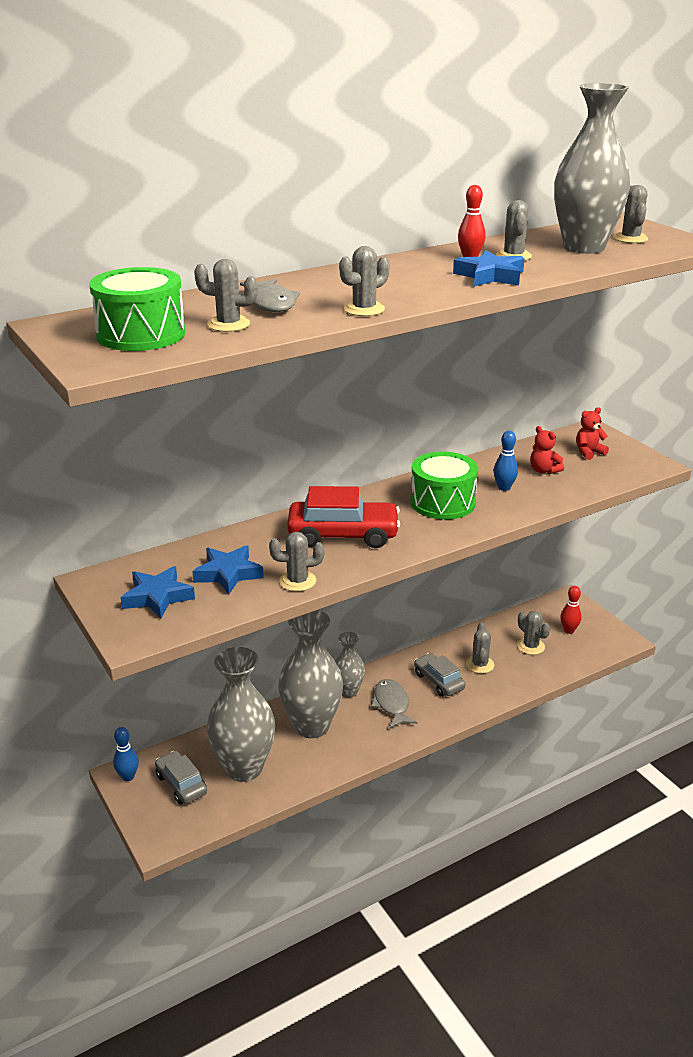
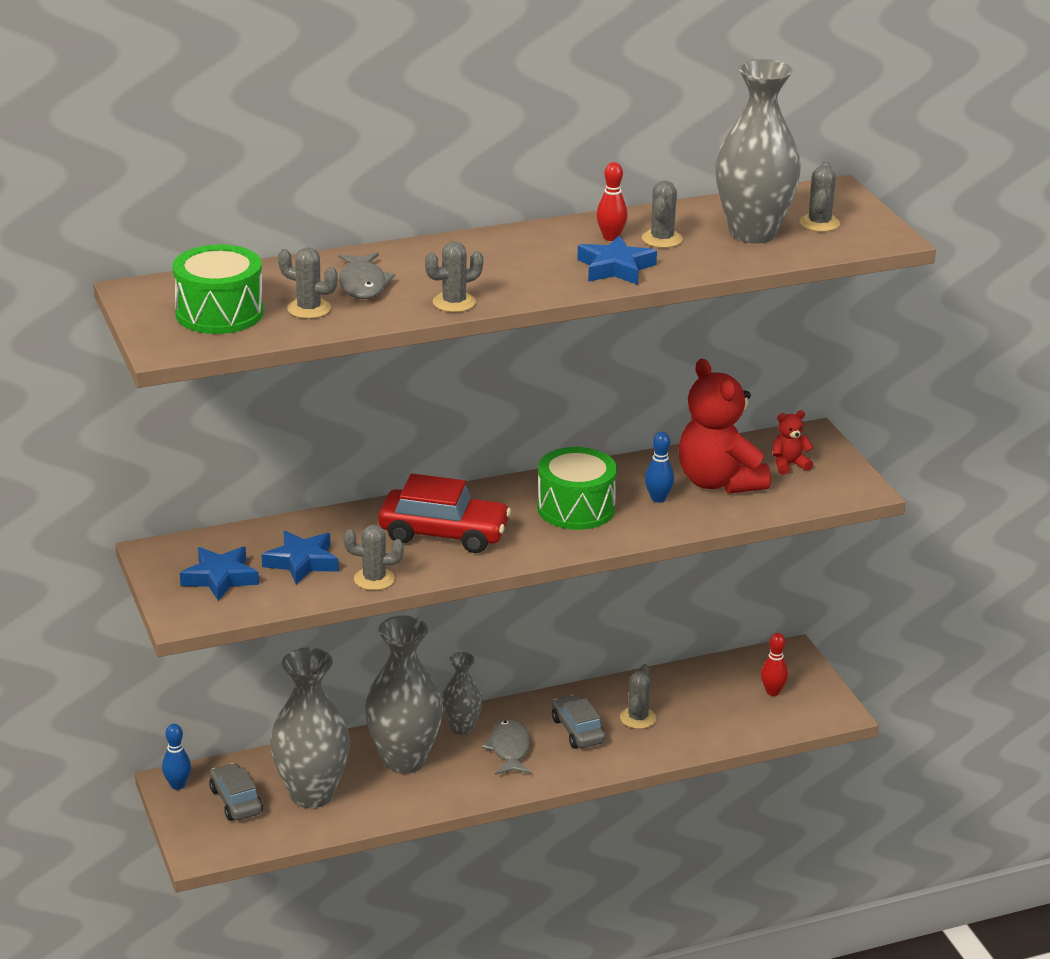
camera: 10 degrees right, 0 degrees up
(530, 646) = (713, 705): grey cactus -> none
(543, 470) = (719, 482): red teddy bear -> red teddy bear, size x2.23

